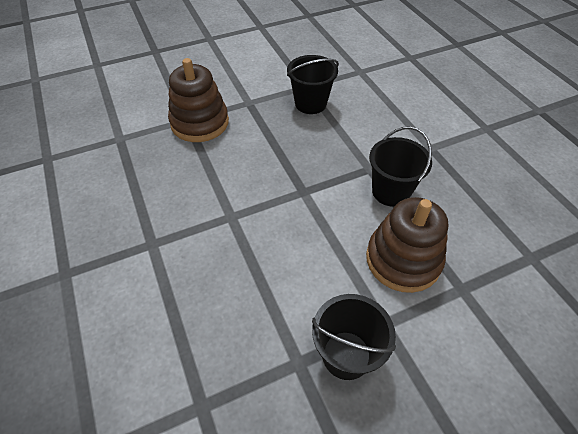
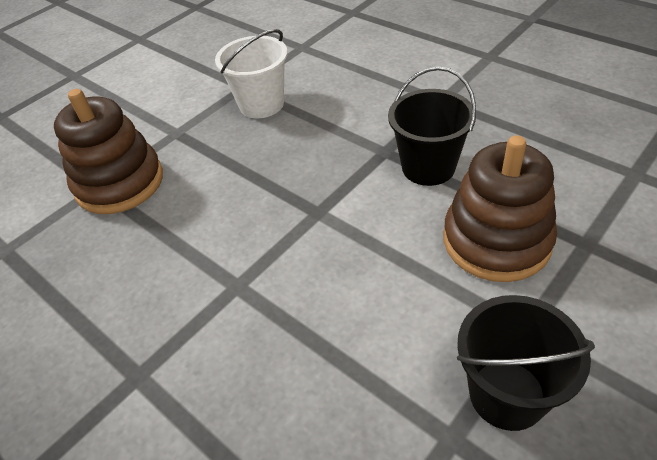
camera: 20 degrees left, 5 degrees down
(310, 103) = (261, 104): black bucket -> white bucket

